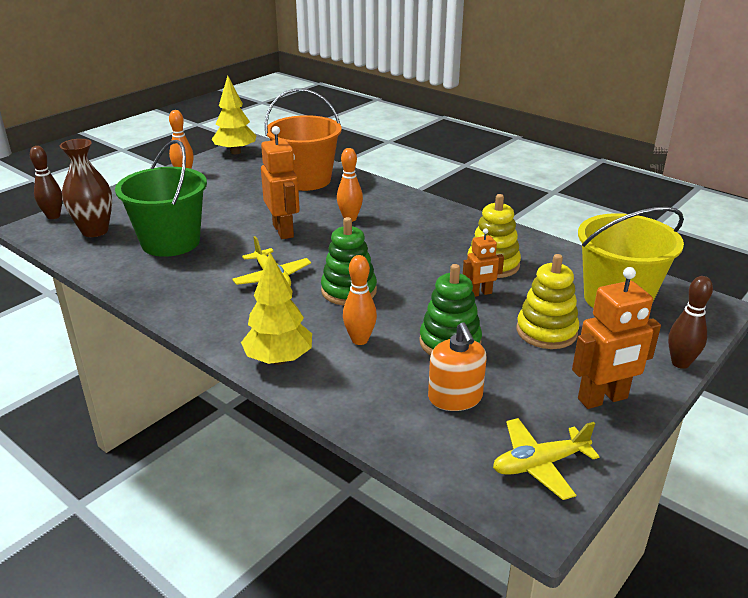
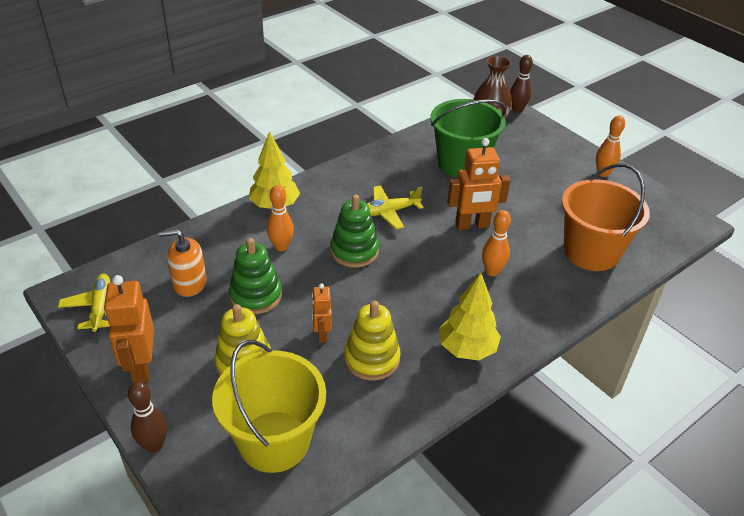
camera: 100 degrees right, 10 degrees up
(235, 152) = (667, 208): yellow tree -> yellow tree (467, 349)

